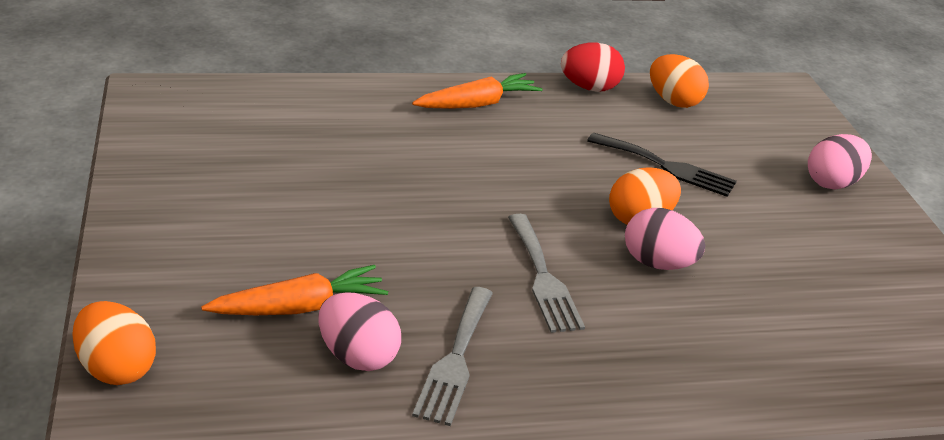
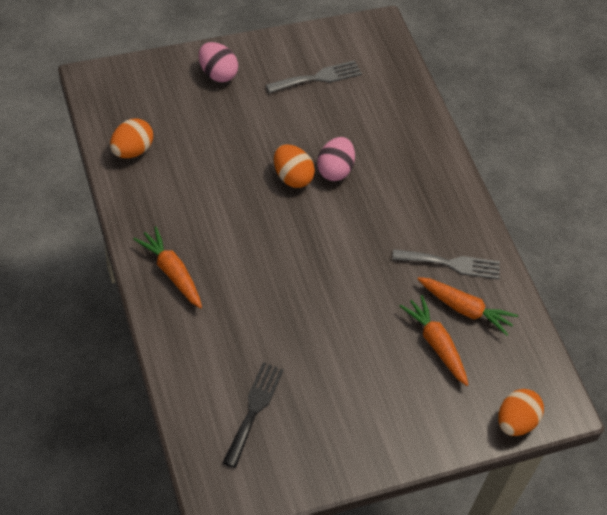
camera: 100 degrees left, 20 degrees up
(357, 356) = (465, 309): pink egg -> orange carrot
(543, 278) = (367, 226): grey fork -> grey fork (318, 77)
(589, 88) = (125, 202): red egg -> none
(667, 167) = (225, 159): black fork -> black fork (254, 409)

